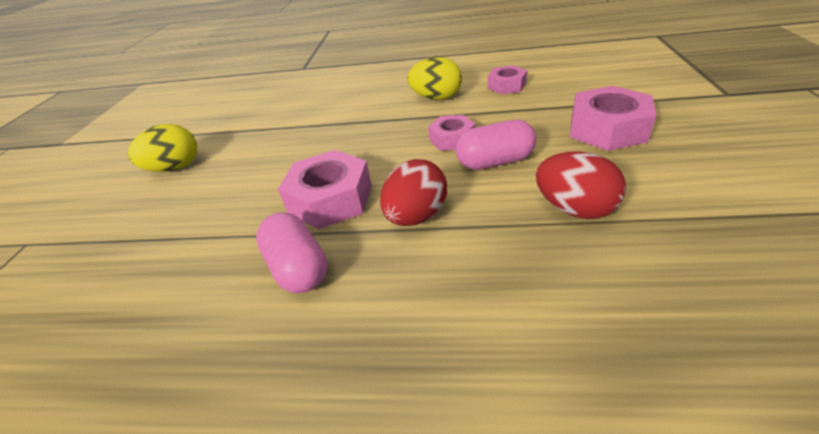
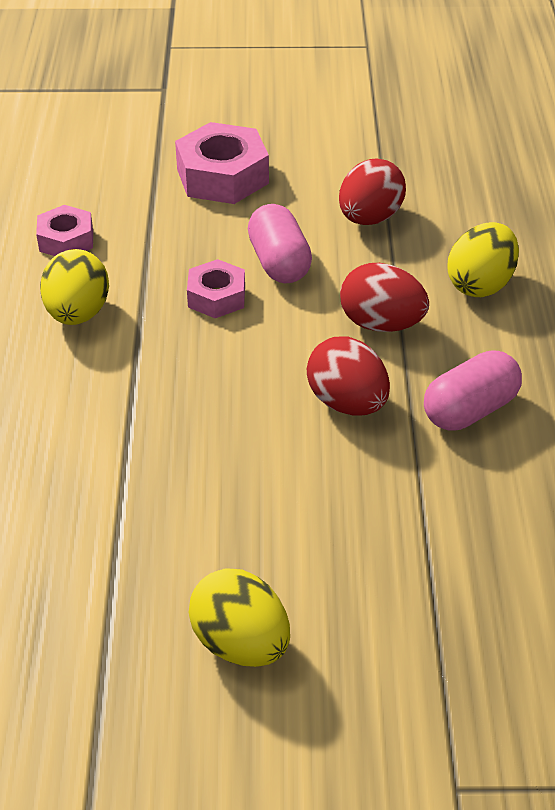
camera: 100 degrees left, 5 degrees up
(330, 199) = (347, 403): pink nut -> red egg
(474, 289) = (480, 284): none -> yellow egg

